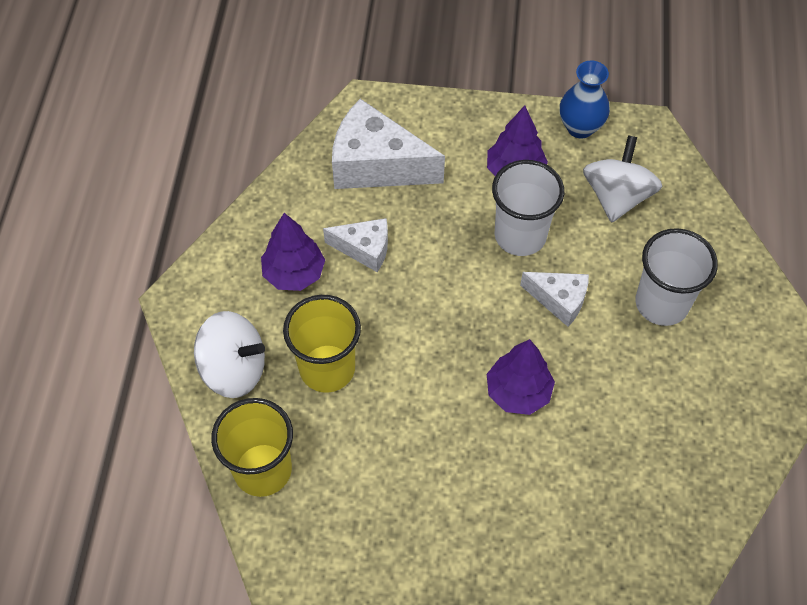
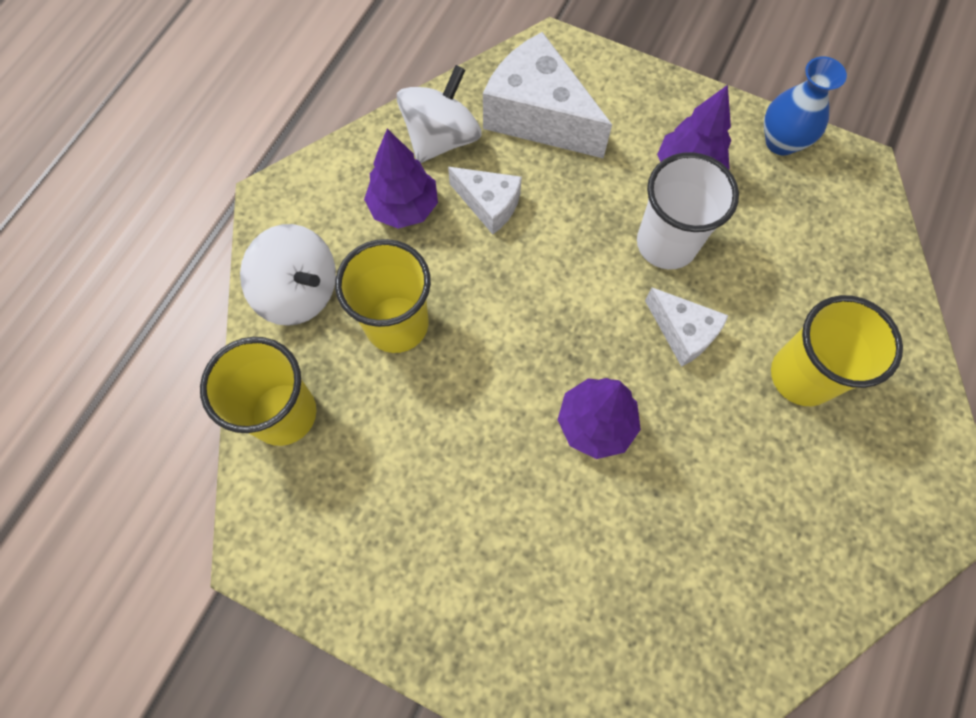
camera: 20 degrees right, 10 degrees up
(616, 197) = (794, 234): white spinning top -> white spinning top (441, 138)
(661, 303) = (802, 376): white cup -> yellow cup

